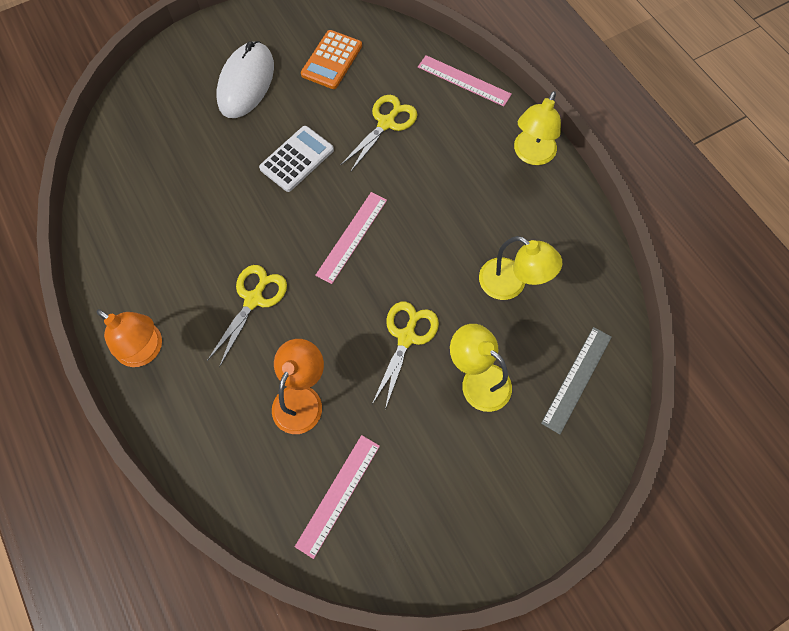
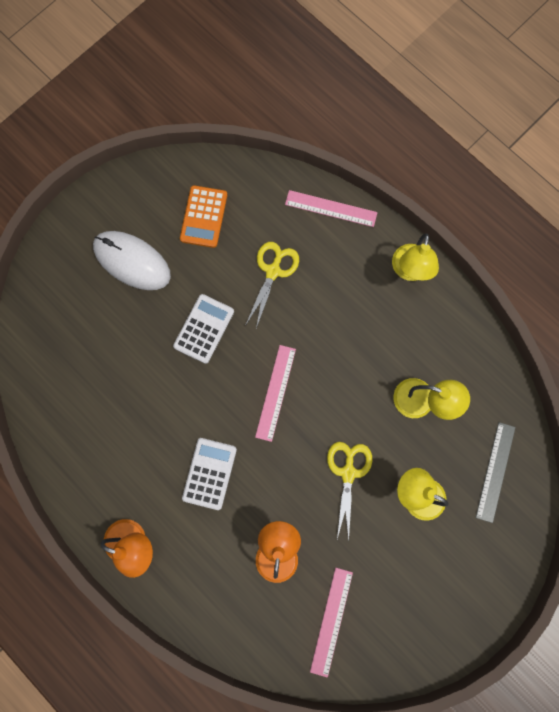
camera: 15 degrees left, 10 degrees up
(246, 83) = (132, 261): white mouse -> white mouse turned 60 degrees counterclockwise
(254, 299) = (209, 473): yellow scissors -> white calculator

